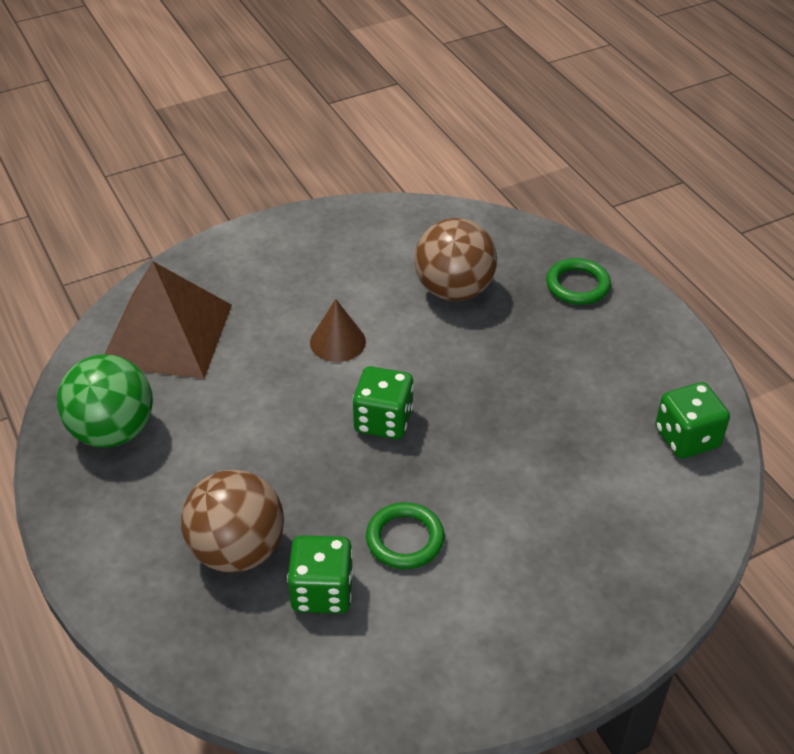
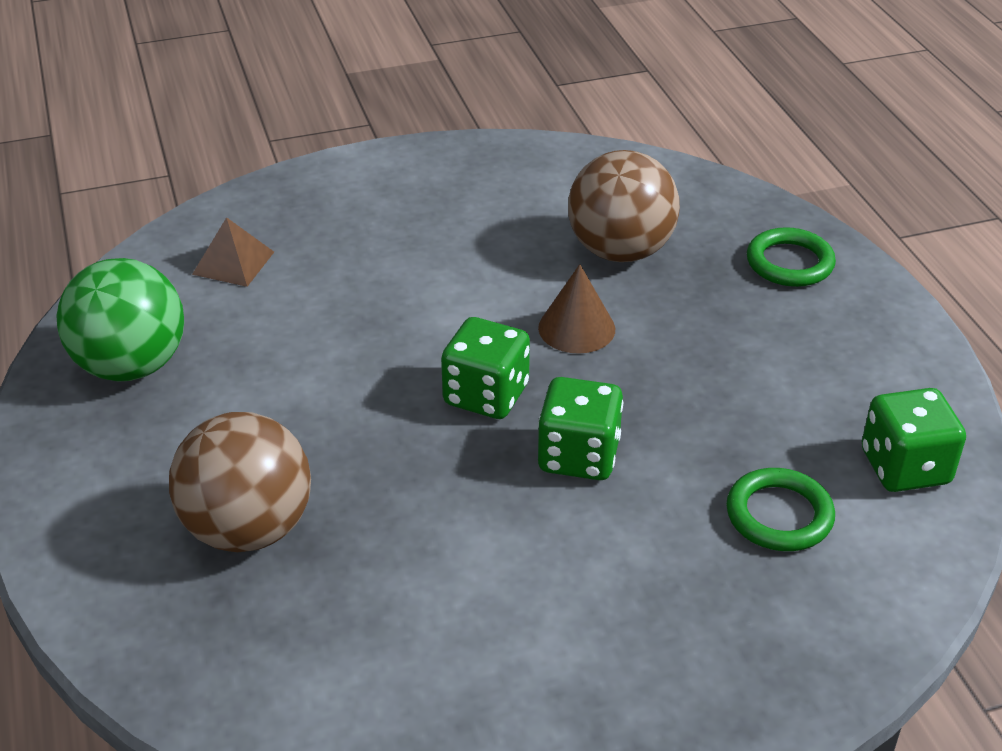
camera: 10 degrees right, 5 degrees down
(166, 335) = (233, 263): brown pyramid -> brown pyramid, size x0.44
(322, 591) = (347, 596): green dice -> green dice (578, 456)
(337, 342) = (450, 295): brown cone -> brown cone (576, 328)
(405, 539) = (477, 545): green ring -> green ring (779, 515)

